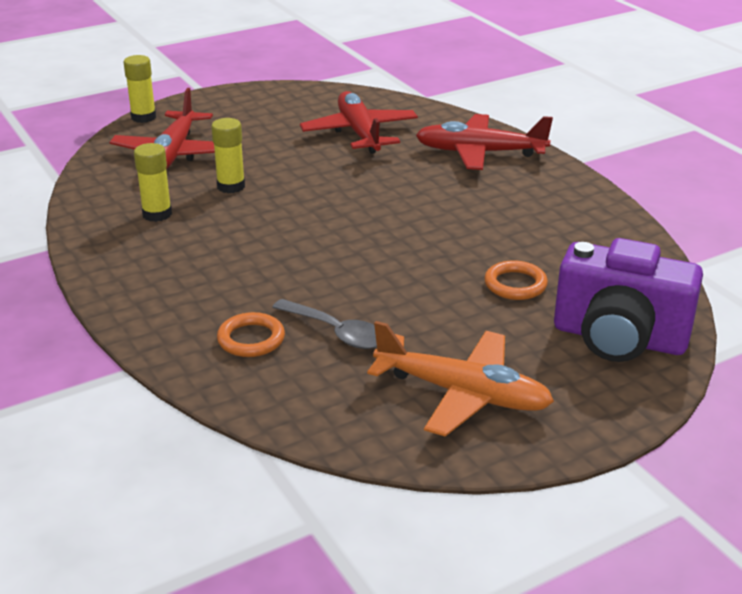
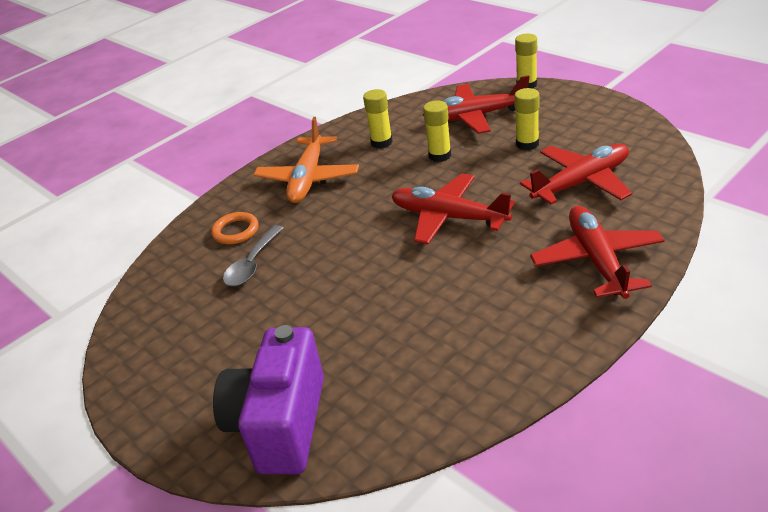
camera: 80 degrees right, 5 degrees up
(264, 141) = (527, 144): none -> yellow glue stick
(355, 202) = (448, 217): none -> red plane
(462, 394) = (186, 345): orange plane -> orange plane (308, 178)
(515, 284) = (349, 339): orange ring -> none

